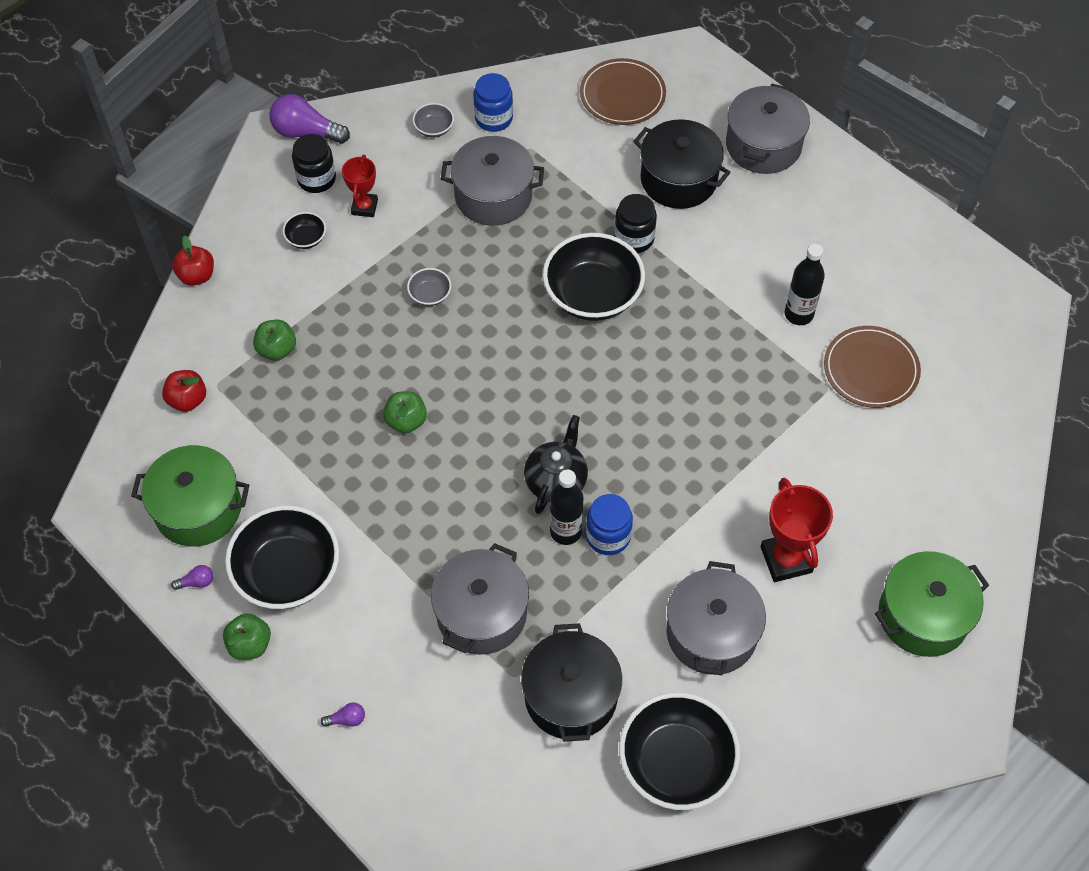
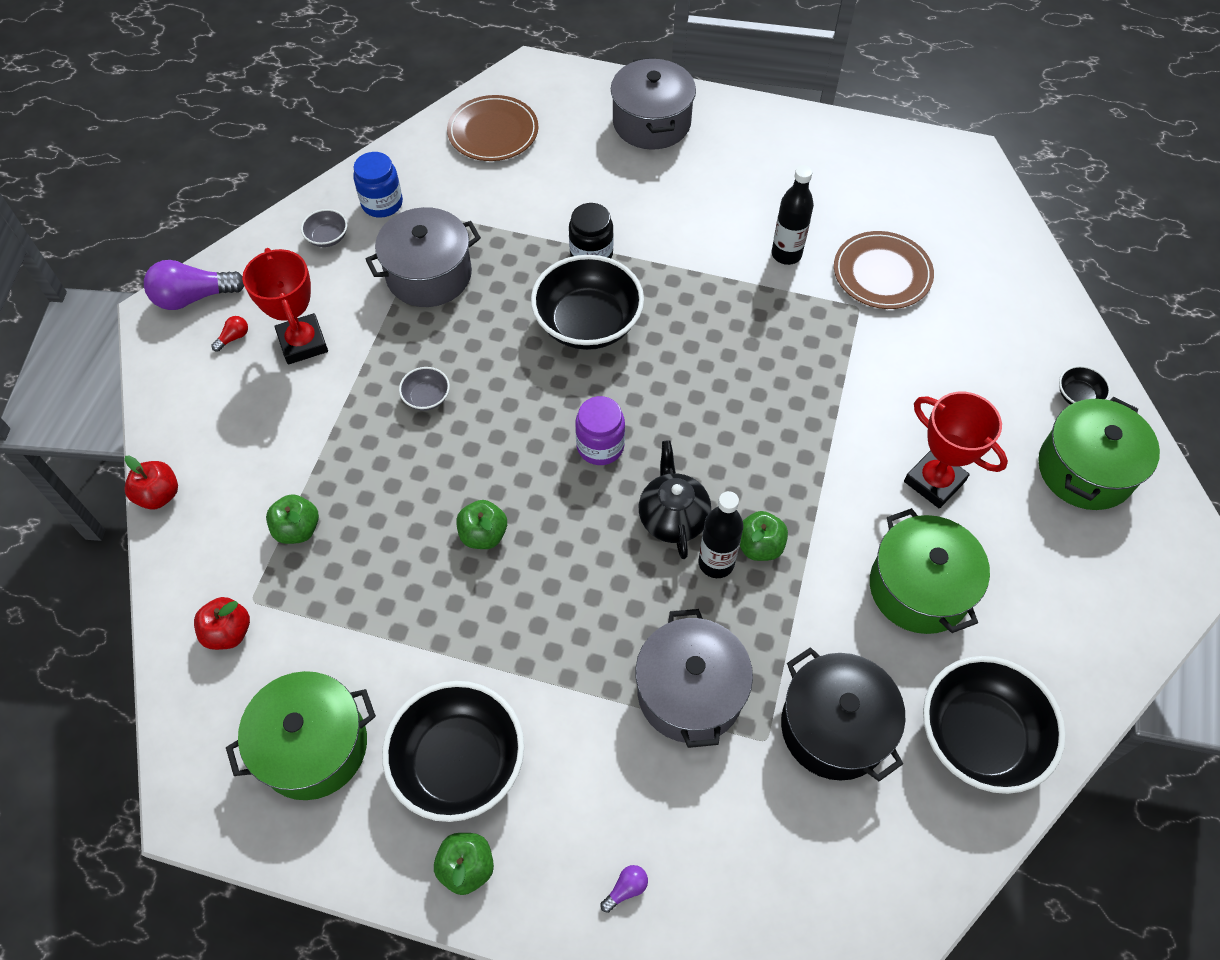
camera: 30 degrees left, 0 degrees up
(196, 582) = (362, 830): purple light bulb -> none
(306, 238) = (259, 401): black bowl -> black bowl (1078, 396)
(316, 179) = (233, 338): black jar -> red light bulb
(364, 207) = (303, 343): red trophy -> red trophy, size x1.58
(537, 398) = (600, 446): none -> purple jar
(608, 536) = (759, 546): blue jar -> green apple
(678, 179) = (596, 184): black pot -> none
(711, 633) = (919, 588): grey pot -> green pot

